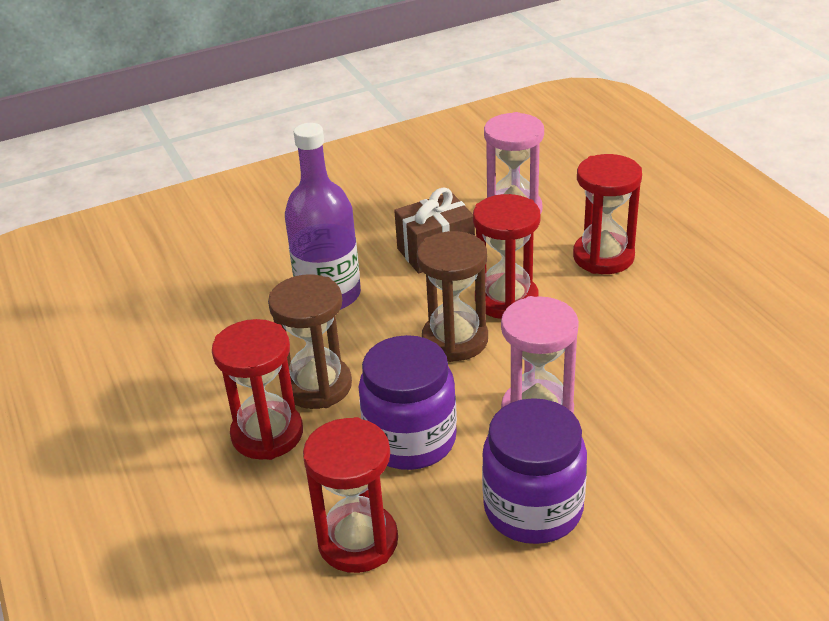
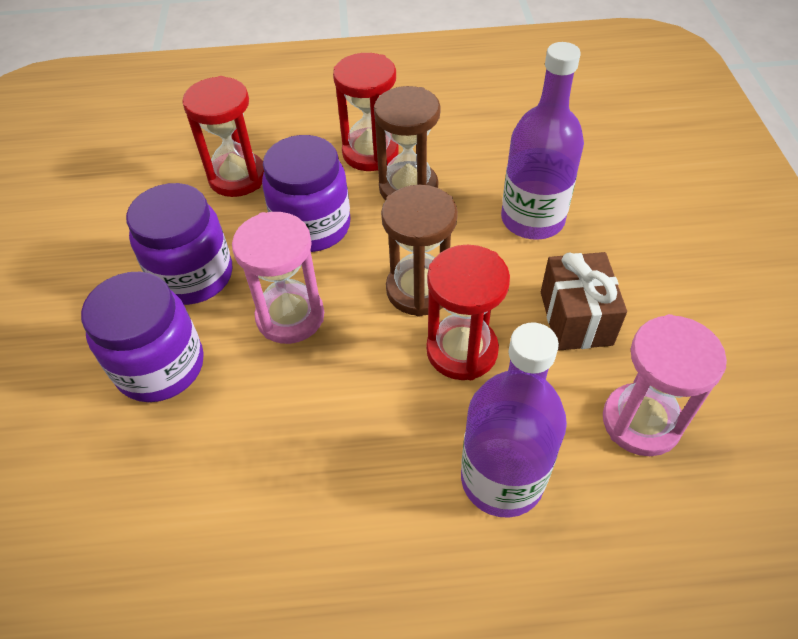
camera: 110 degrees right, 15 degrees up
(603, 257) = (502, 479): red hourglass -> purple bottle
(654, 480) = (160, 366): none -> purple jar

